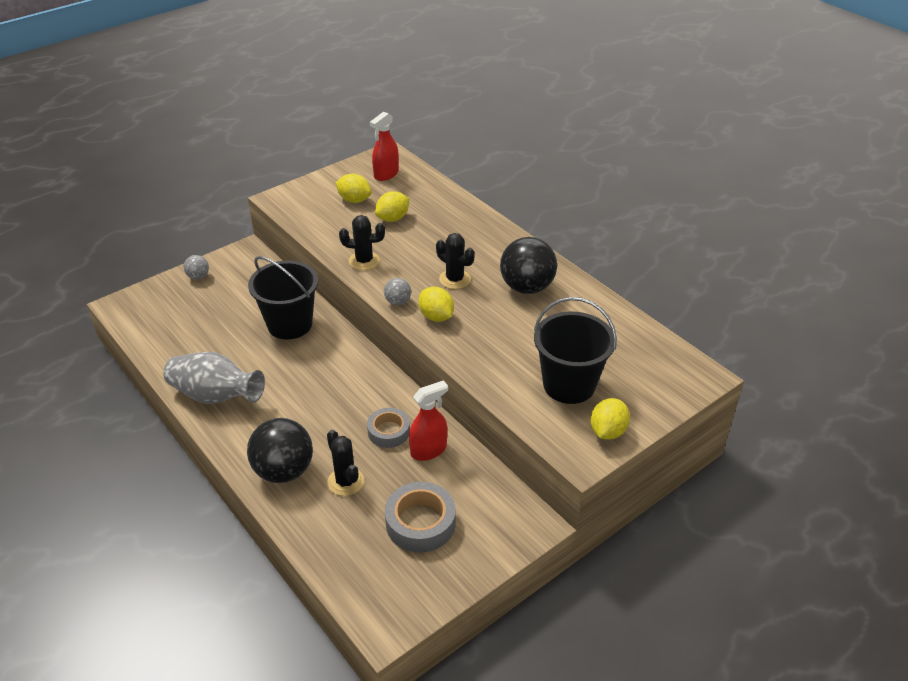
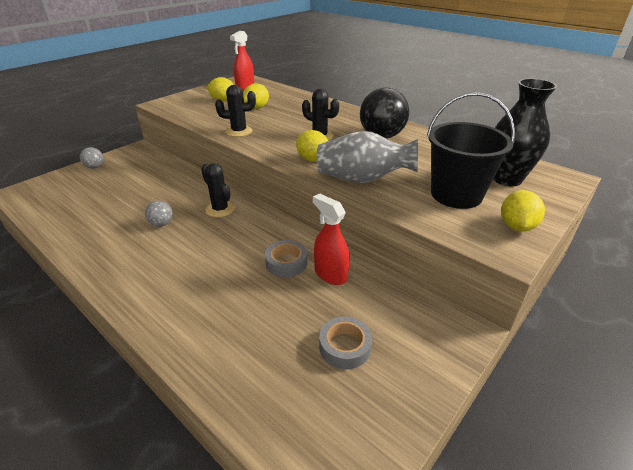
camera: 10 degrees left, 5 degrees down
(215, 396) = (107, 252): grey vase -> grey vase (363, 179)
(284, 471) = (183, 312): black ball -> none
(290, 324) = (178, 191): black bucket -> none
(345, 482) = (252, 315): black cactus -> black cactus (220, 209)
(398, 302) = (275, 153): grey ball -> grey ball (161, 224)
(420, 523) = (345, 347): grey tape -> grey tape, size x0.66
(428, 450) = (330, 274): red spray bottle -> red spray bottle turned 90 degrees counterclockwise
(635, 370) = (506, 179): none -> black vase

